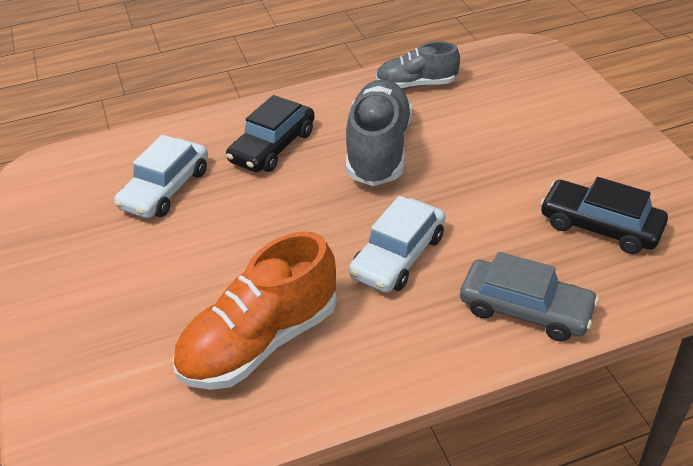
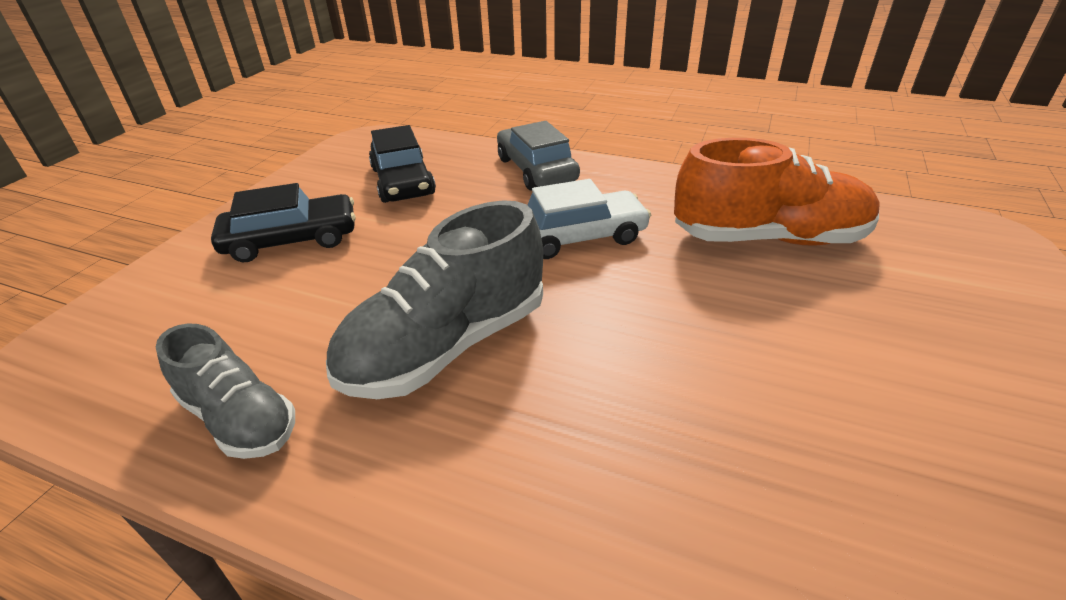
camera: 140 degrees left, 5 degrees down
(165, 189) = (812, 486): white car -> none
(273, 147) = (570, 452): black car -> black car (291, 240)

